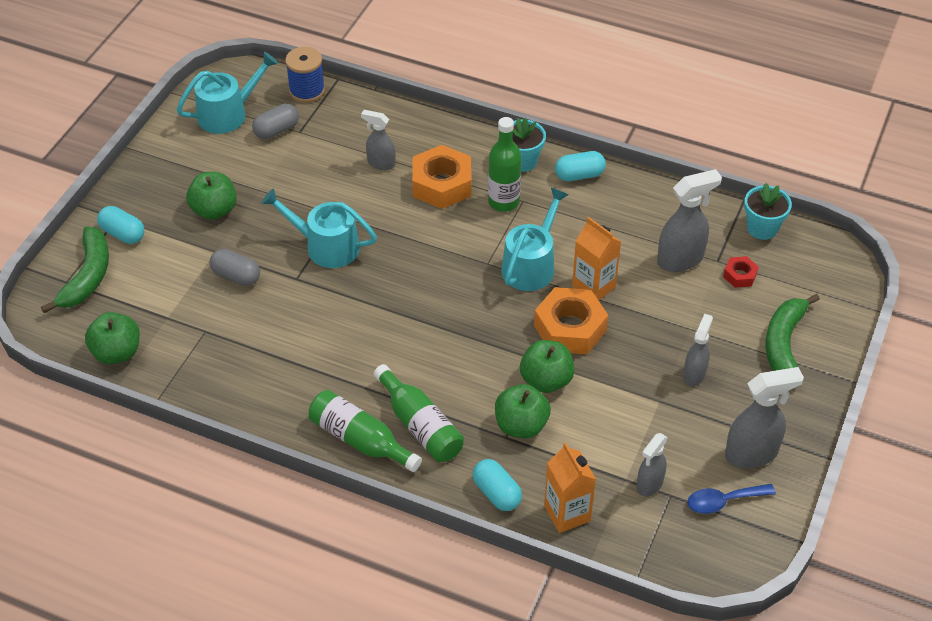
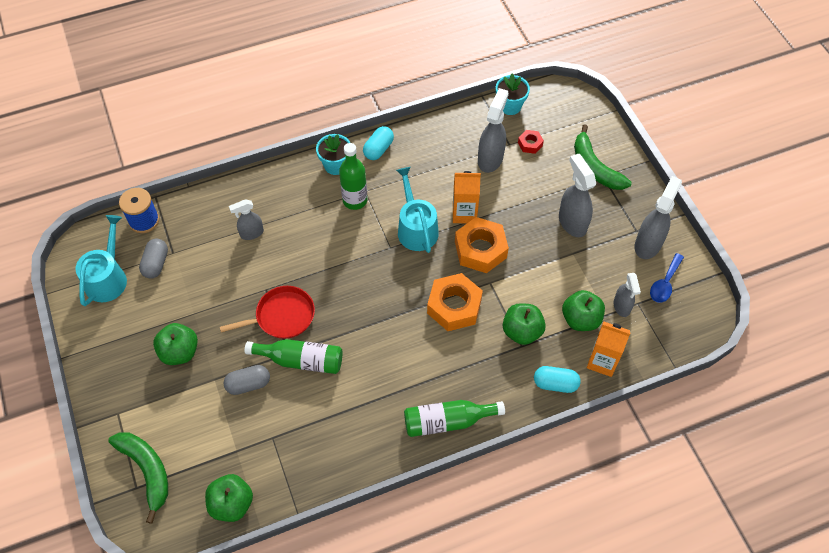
camera: 45 degrees left, 10 degrees up
(123, 234) = (135, 420): turquoise capsule -> none
(326, 246) = (282, 316): turquoise watering can -> red pan
(420, 425) = (469, 381): green bottle -> green bottle (301, 360)
(442, 184) = (305, 218): orange nut -> orange nut (454, 306)
(546, 380) = (504, 292): green apple -> green apple (580, 319)
(694, 374) = (572, 222): grey spray bottle -> grey spray bottle, size x1.61

